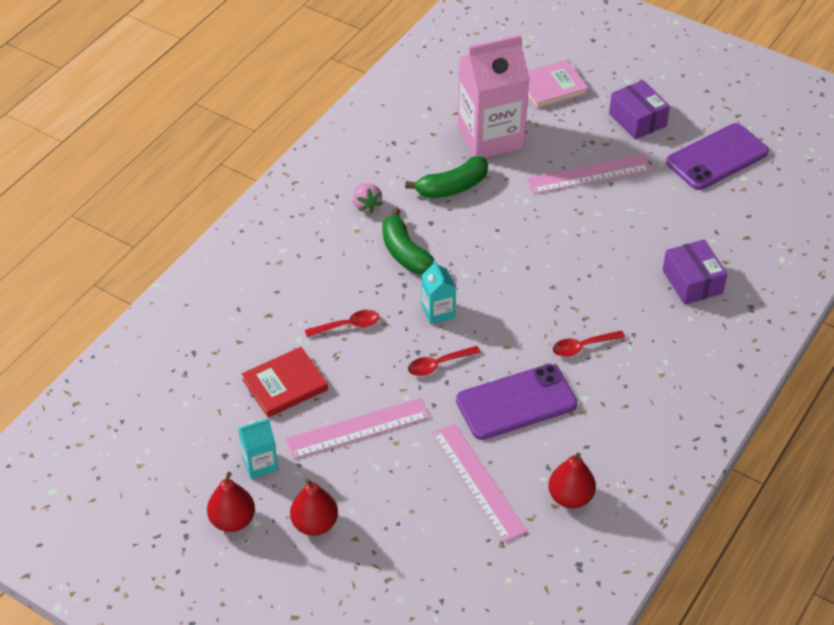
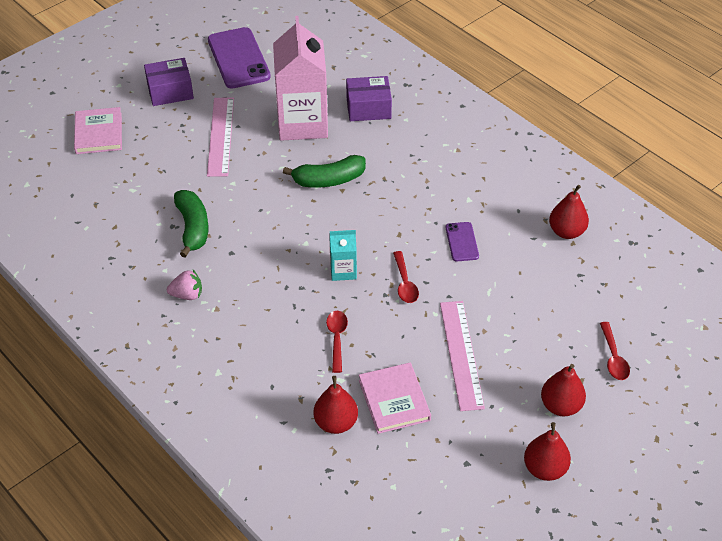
camera: 75 degrees left, 0 degrees up
(247, 346) = (336, 423): none -> red pear
(260, 464) = (484, 436): turquoise carton -> none
(285, 385) = (394, 400): red book -> pink book
(405, 253) = (262, 278): green banana -> green banana (329, 180)
(478, 481) = (538, 284): pink ruler -> none
(490, 137) = (141, 188): pink carton -> pink carton (302, 123)
(516, 402) = (461, 242): purple phone -> purple phone, size x0.51
(583, 347) = (415, 187): red spoon -> red spoon (613, 357)

